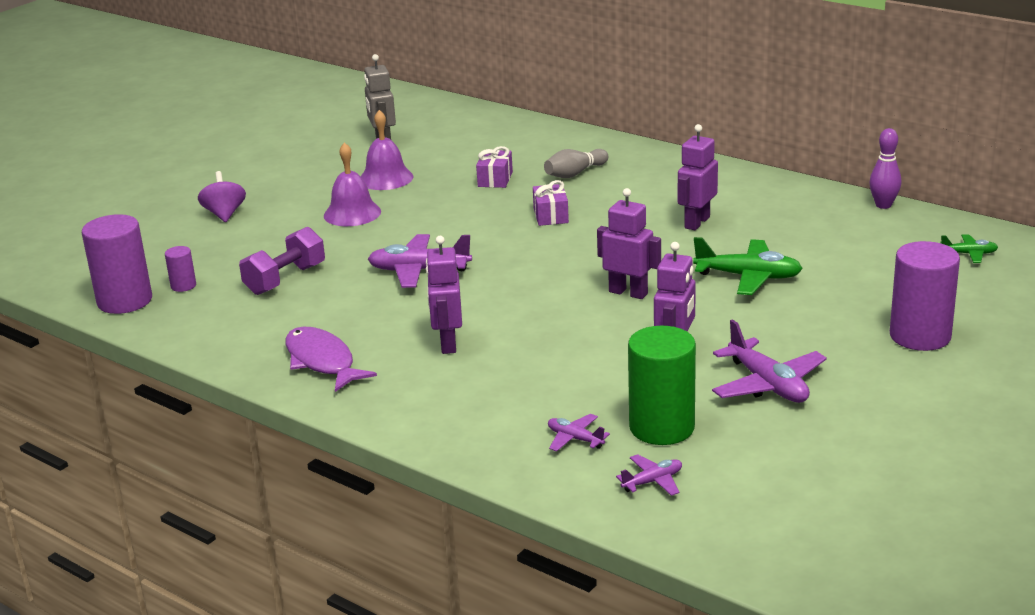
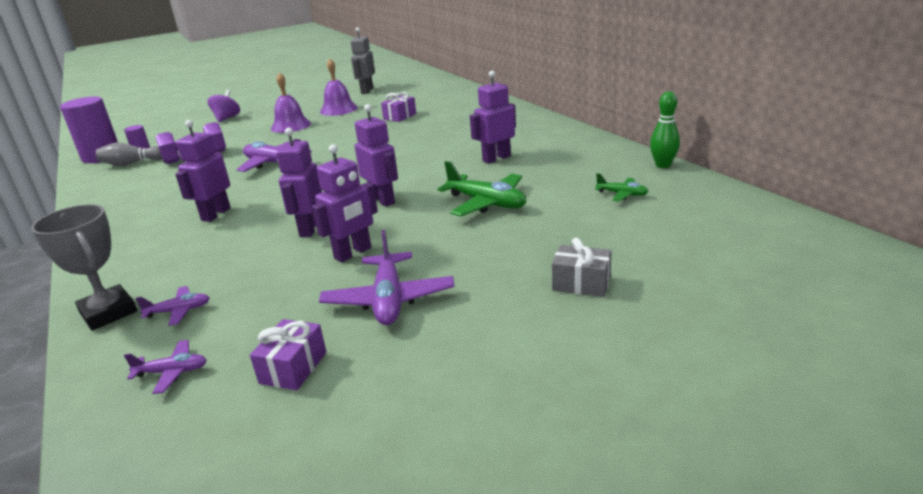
camera: 25 degrees right, 0 degrees up
(322, 361) = (129, 211): purple fish -> none
(500, 457) = (108, 312): none -> grey trophy
(550, 216) = (403, 141): purple gift -> purple gift (293, 367)
(575, 174) = (453, 118): grey bowling pin -> grey bowling pin (131, 163)
(575, 439) = (179, 311): purple plane -> purple plane turned 105 degrees clockwise
(590, 338) = (309, 229): none -> purple robot
(661, 427) = (253, 319): green cylinder -> none
(883, 205) = (663, 165): purple bowling pin -> green bowling pin
(920, 336) = (581, 283): purple cylinder -> grey gift
(969, 254) = (706, 215): green plane -> green plane (622, 194)

